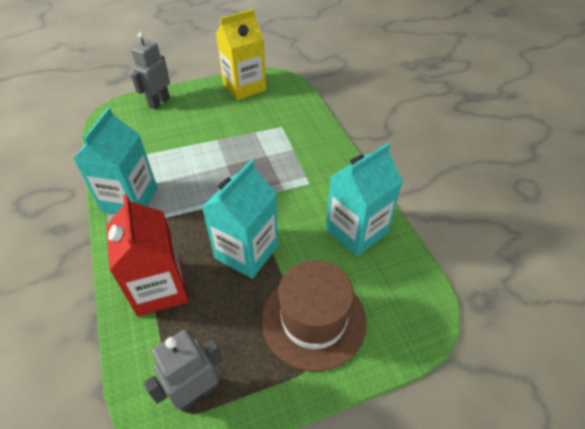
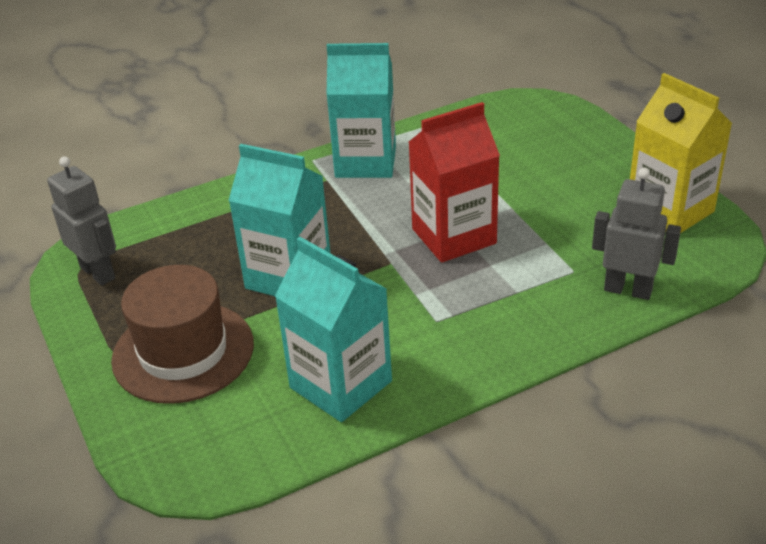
camera: 85 degrees right, 10 degrees down
(159, 102) = (580, 135): grey robot -> grey robot (628, 290)
(160, 288) = (228, 218): red carton -> red carton (454, 236)

